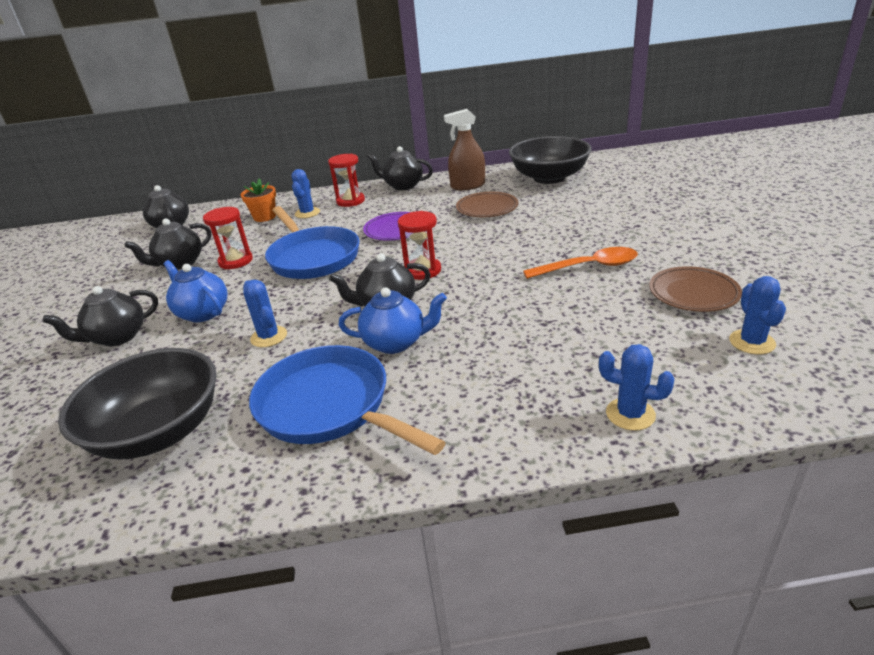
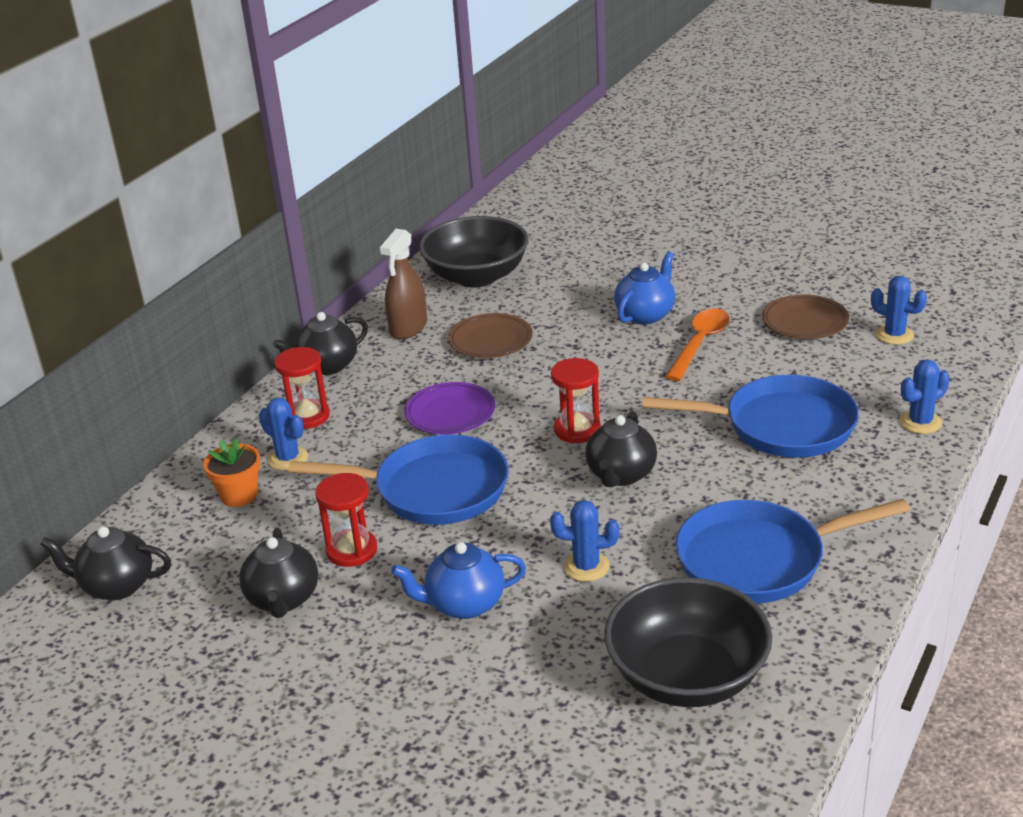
camera: 55 degrees left, 0 degrees up
(117, 337) = (436, 685): black teapot -> none
(396, 342) = (697, 492): blue teapot -> blue teapot (645, 315)
(525, 343) = (780, 426): none -> blue pan

